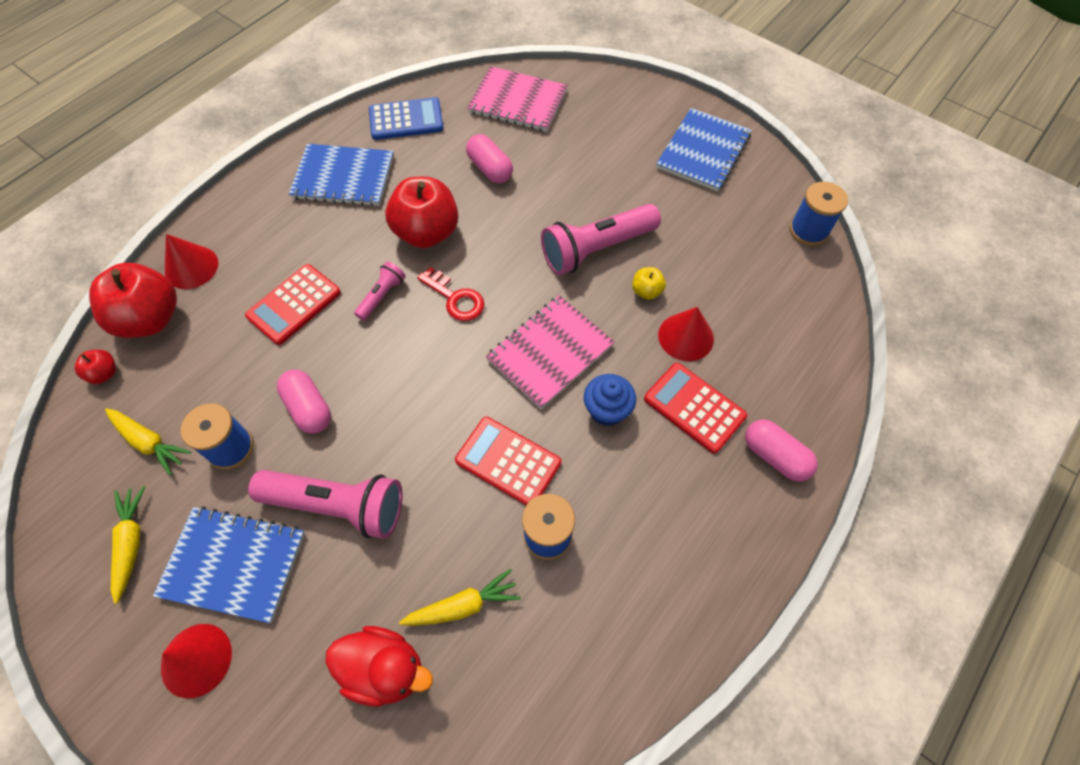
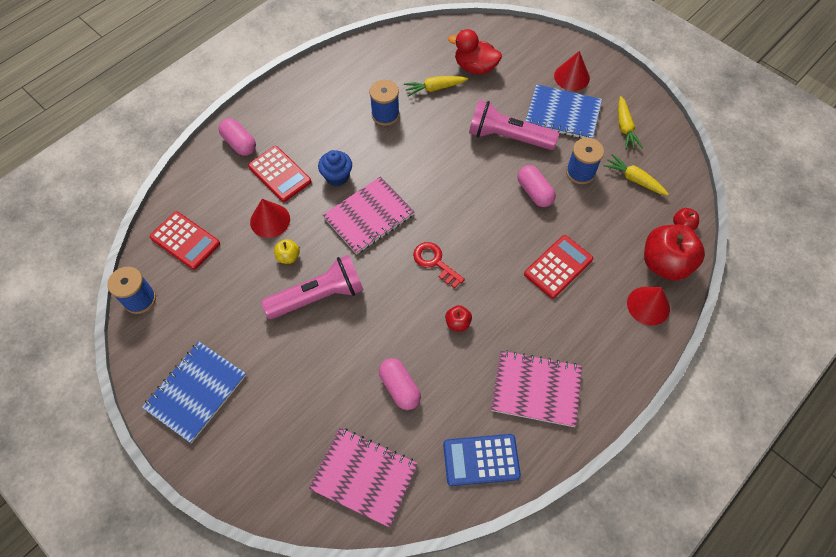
camera: 175 degrees left, 0 degrees up
(343, 177) = (536, 389): blue notebook -> pink notebook
(382, 296) = (491, 268): pink flashlight -> none
(427, 232) = (457, 323): red apple -> red apple, size x0.45
(508, 461) = (404, 152): red calculator -> red calculator (185, 241)

